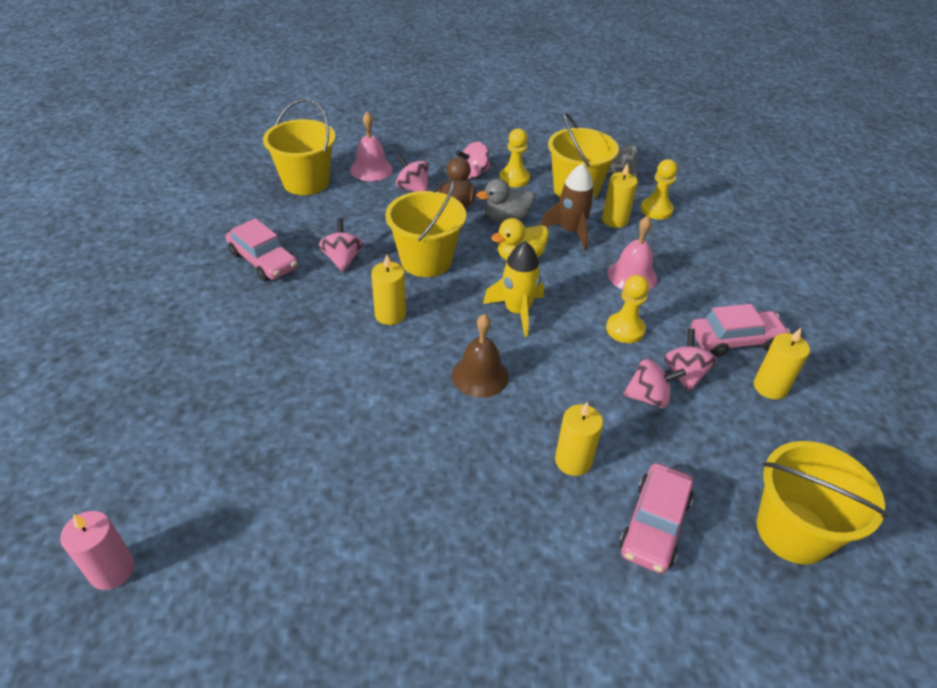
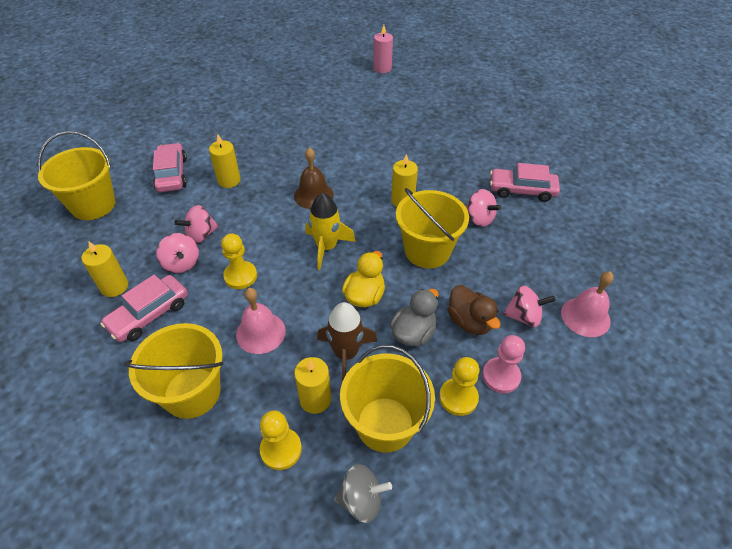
camera: 145 degrees right, 5 degrees up
(306, 182) = (604, 267): yellow bucket -> yellow bucket (192, 392)
(473, 174) = (501, 376): pink spinning top -> pink pawn

